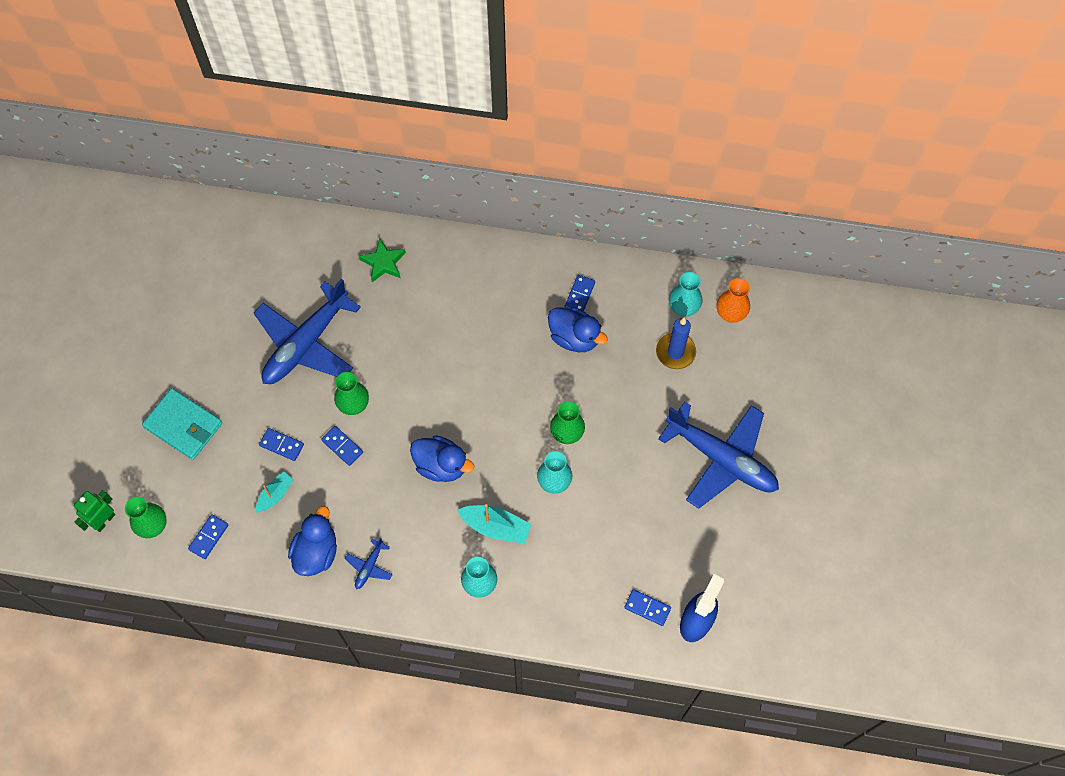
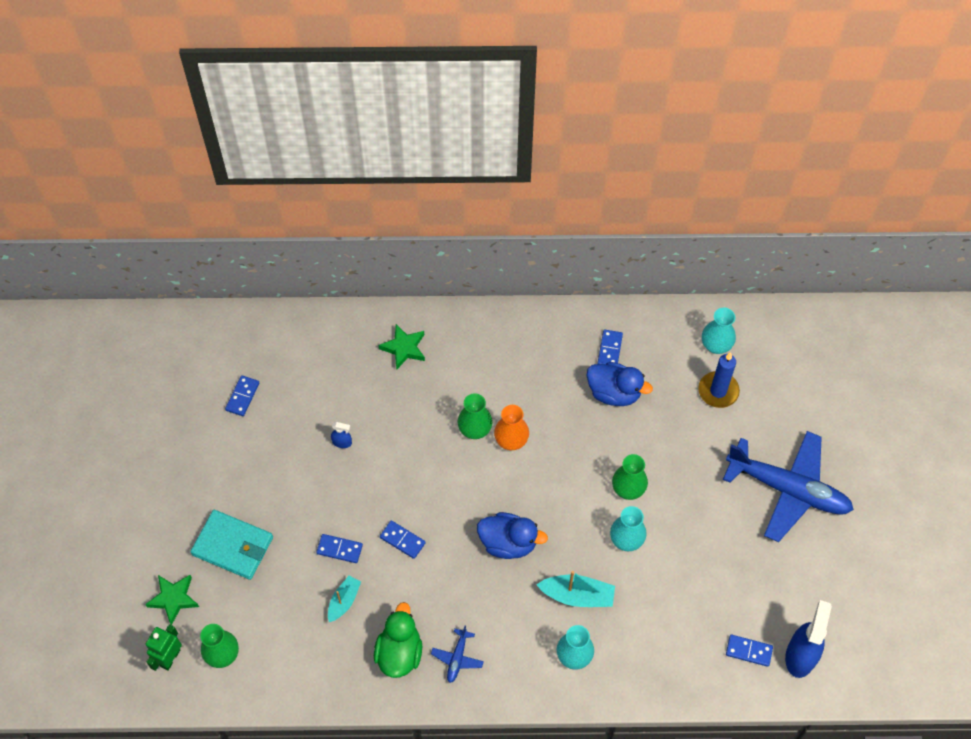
camera: 10 degrees left, 5 degrees down
(119, 466) = (174, 599): none -> green star
(208, 537) = (284, 656): blue domino -> blue domino (242, 396)
(306, 344) = (342, 442): blue plane -> blue spray bottle
(316, 552) = (399, 653): blue duck -> green duck
(353, 404) = (405, 496): green vase -> green vase (475, 429)
(730, 313) = (764, 344): orange vase -> orange vase (511, 440)

